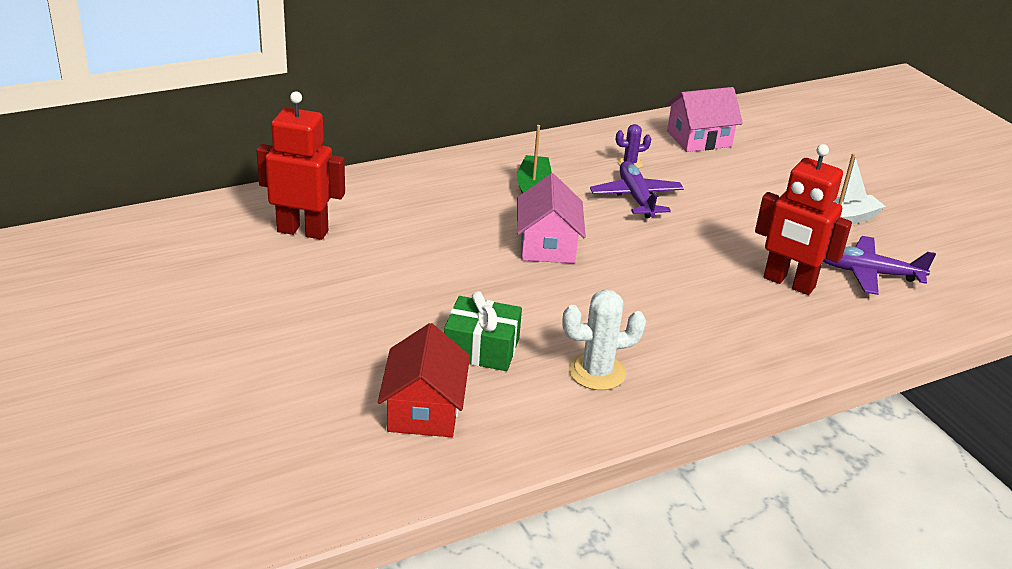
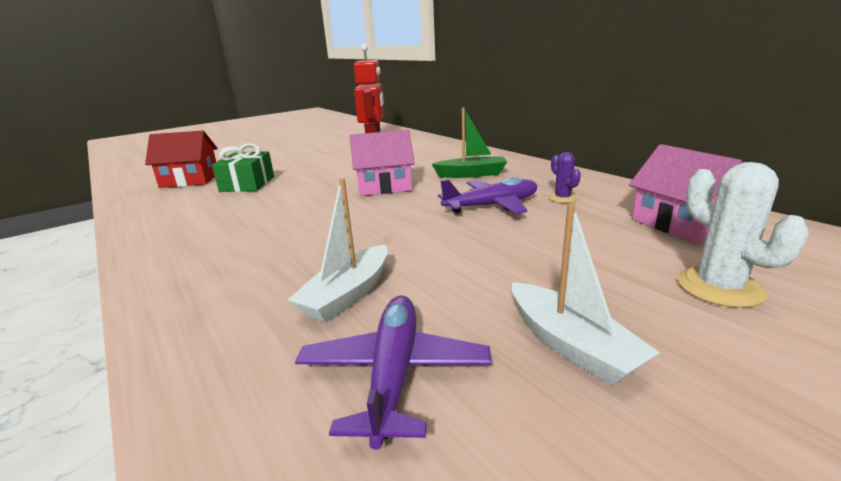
camera: 85 degrees right, 10 degrees down
(597, 372) = (204, 215): white cactus -> white cactus (719, 287)
(788, 283) = (347, 295): red robot -> white boat

